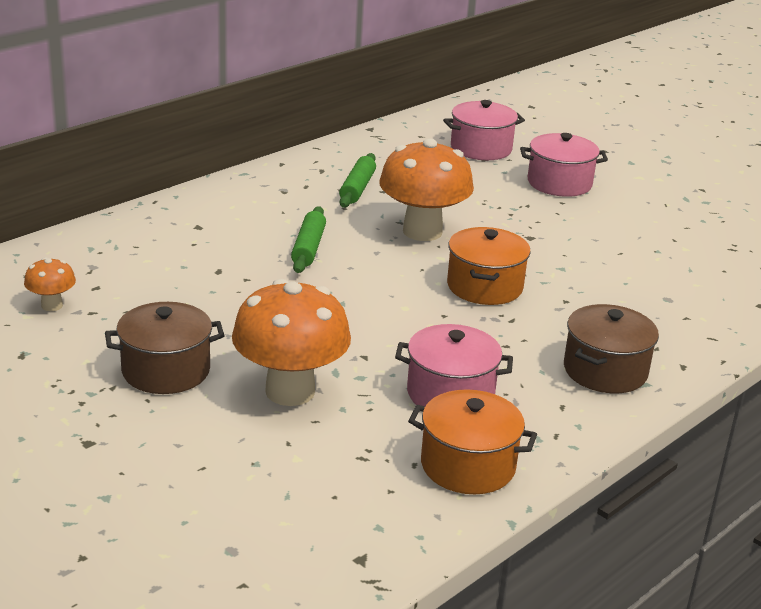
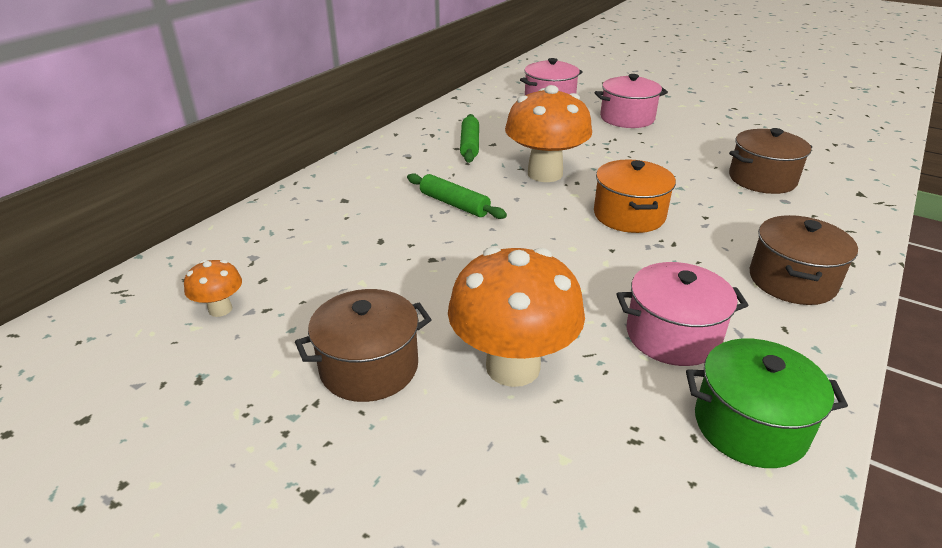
camera: 10 degrees left, 5 degrees up
(308, 248) = (454, 204): green rolling pin -> green rolling pin turned 45 degrees counterclockwise
(468, 465) = (750, 425): orange pot -> green pot
(661, 274) = (762, 179): none -> brown pot

